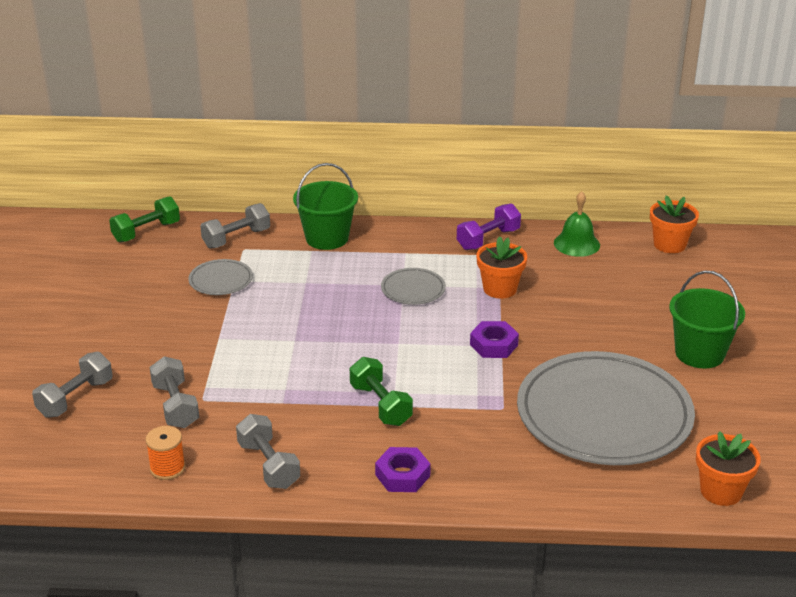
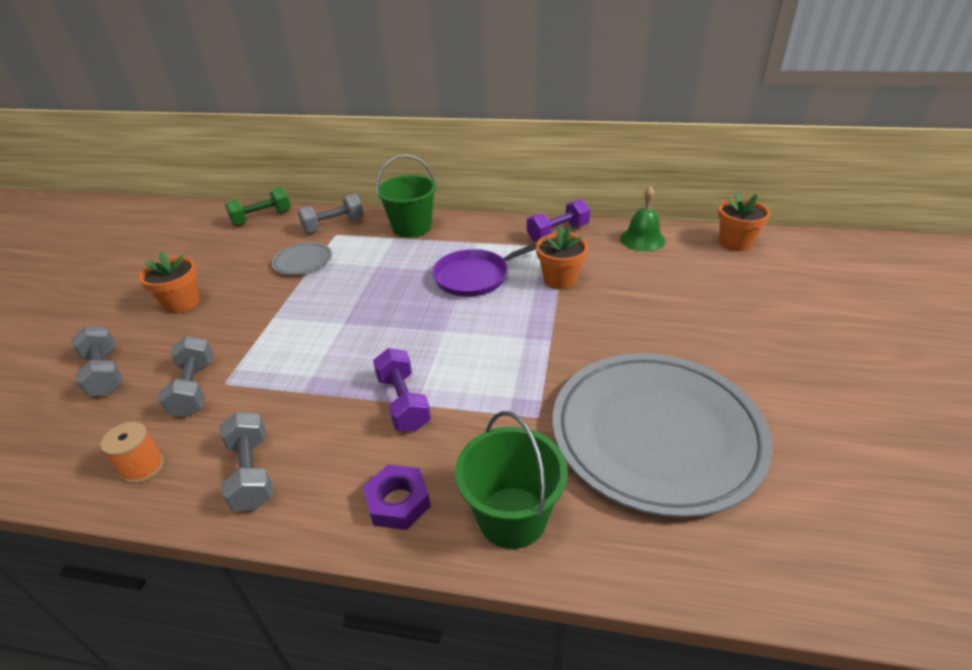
camera: 10 degrees right, 5 degrees up
(75, 398) = (105, 373): grey dumbbell -> grey dumbbell turned 75 degrees counterclockwise
(380, 405) = (403, 402): green dumbbell -> purple dumbbell
(413, 289) = (475, 277): grey plate -> purple pan
(493, 345) = (542, 338): purple nut -> none
(699, 353) = (772, 361): green bucket -> green bucket (512, 517)
(721, 491) = (812, 569): orange flower pot -> orange flower pot (182, 303)

